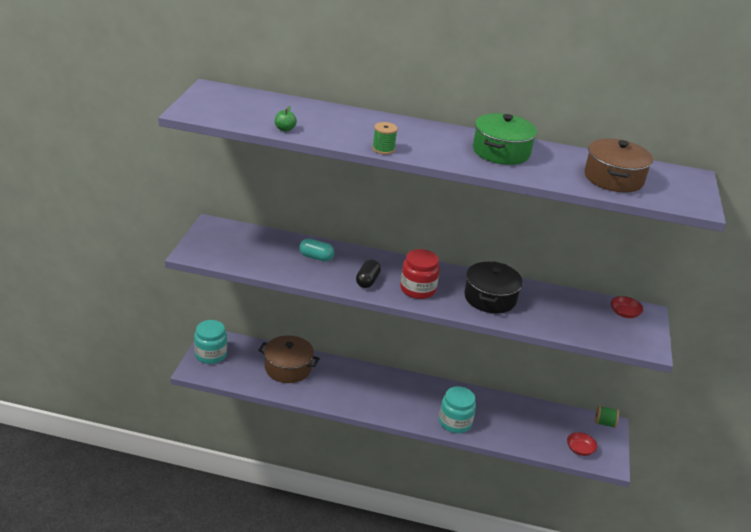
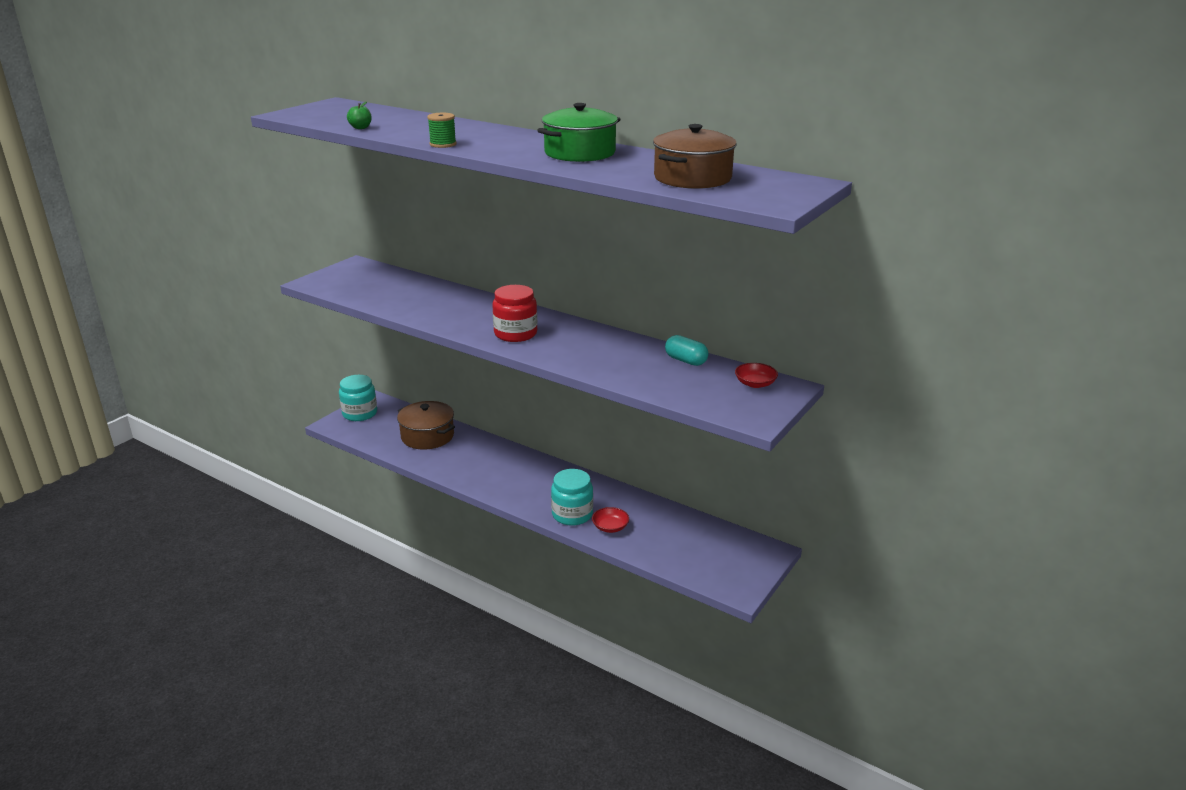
camera: 25 degrees right, 5 degrees down
(316, 257) = (433, 297): turquoise capsule -> turquoise capsule (686, 361)
(367, 281) = (466, 321): black capsule -> none
(490, 298) = (593, 350): black pot -> none
(580, 449) = (709, 568): red bowl -> red bowl (610, 527)
(604, 423) = (764, 548): green spool -> none

